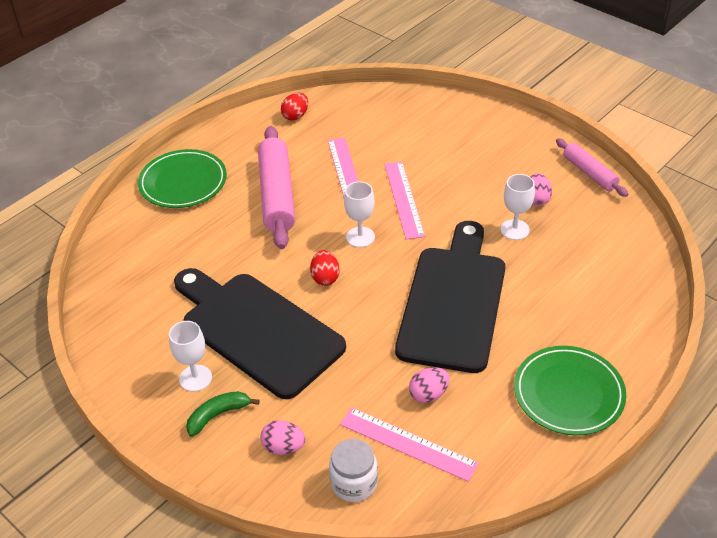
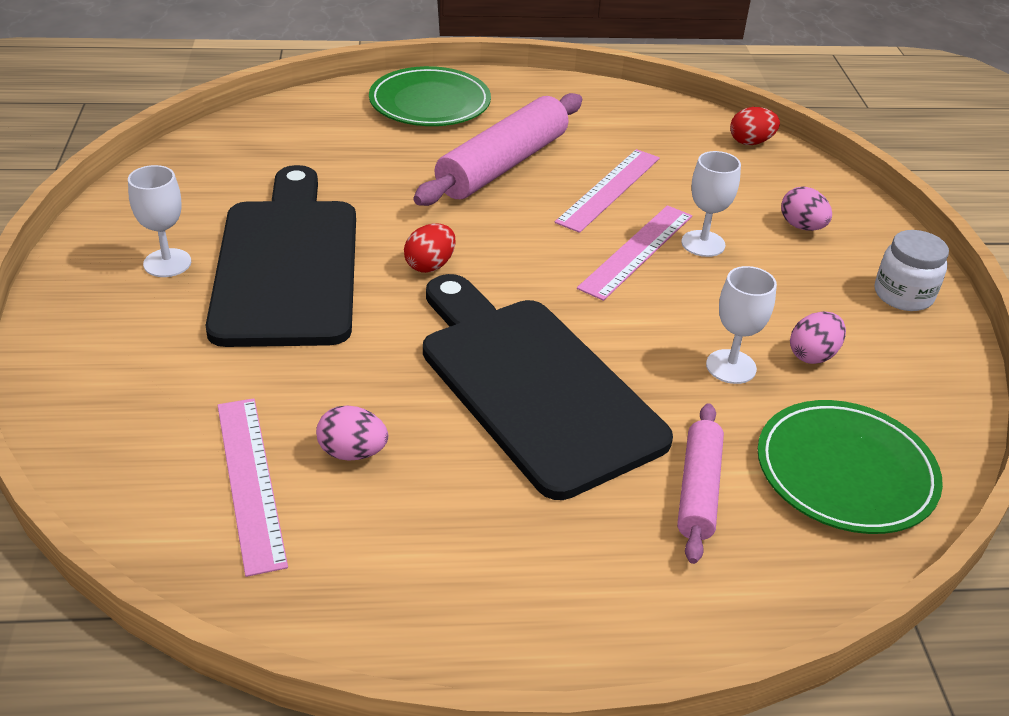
camera: 40 degrees right, 5 degrees down
(218, 415) = (131, 308): green banana -> none
(283, 447) = (135, 382): pink egg -> pink egg (802, 226)
(295, 116) = (636, 111): red egg -> red egg (750, 142)
(354, 483) = (137, 471): white jar -> white jar (903, 295)
(360, 237) = (528, 254): white goblet -> white goblet (703, 244)
(453, 302) = (533, 385): black cutting board -> black cutting board turned 90 degrees counterclockwise
(568, 393) = (517, 590): green plate -> green plate (845, 471)
(589, 173) = (939, 375): pink rolling pin -> pink rolling pin (698, 490)

